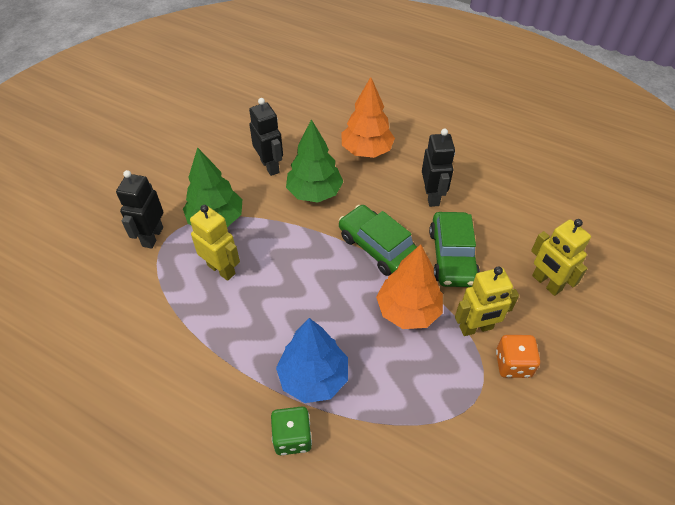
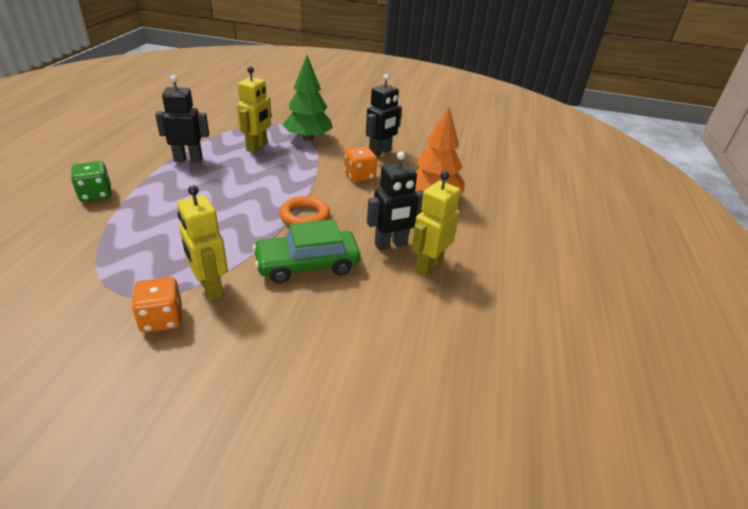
camera: 70 degrees right, 15 degrees down
(152, 237) = (281, 119): black robot -> black robot (188, 159)
(313, 377) = (151, 198): blue tree -> none
(314, 192) = (359, 176): green tree -> orange dice
(378, 247) = (304, 216): green car -> orange ring
(408, 311) = (228, 240): orange tree -> none
(546, 283) = (286, 346): yellow robot -> yellow robot (428, 266)

